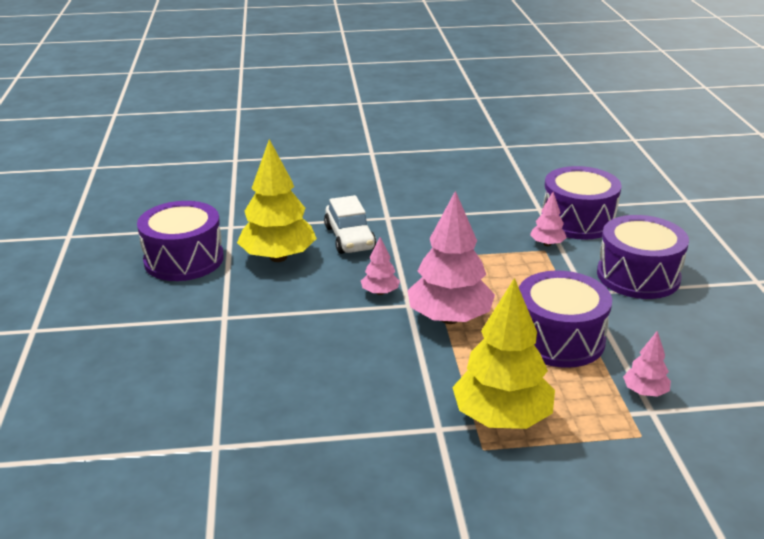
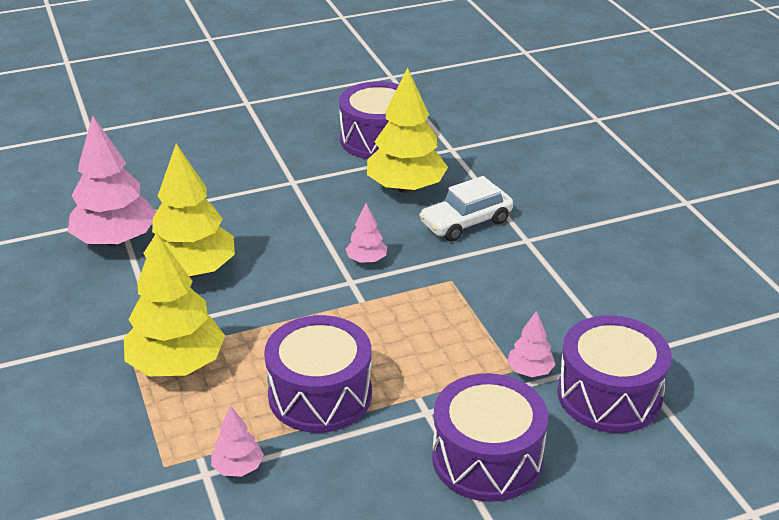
camera: 75 degrees right, 5 degrees up
(350, 396) = (193, 270): none -> yellow tree
(449, 318) = (334, 312): pink tree -> pink tree (115, 240)

